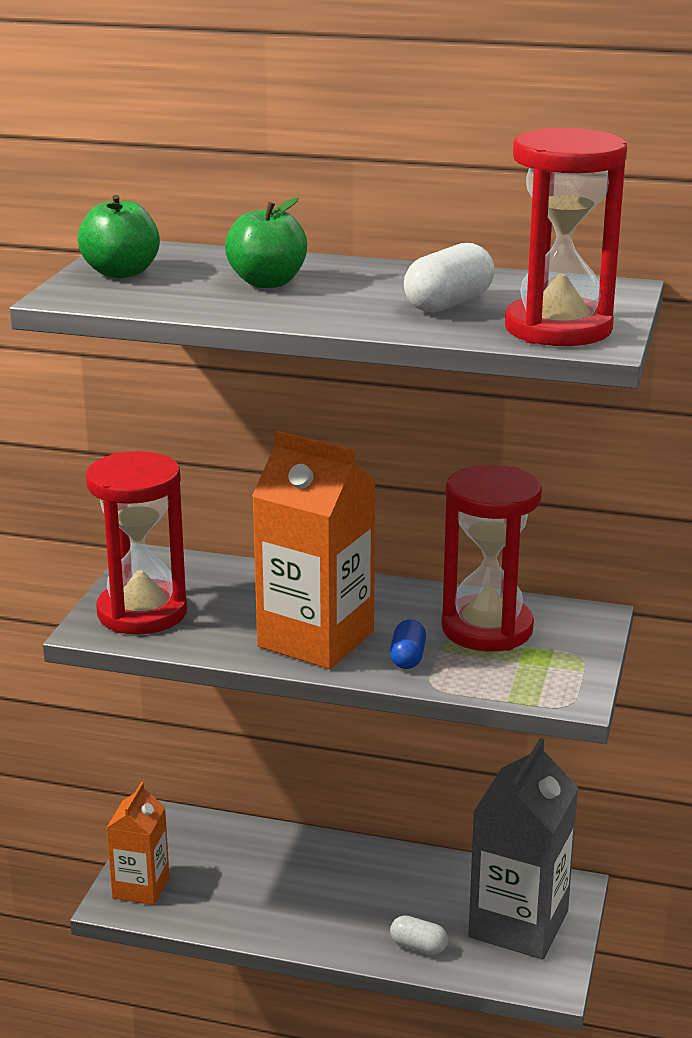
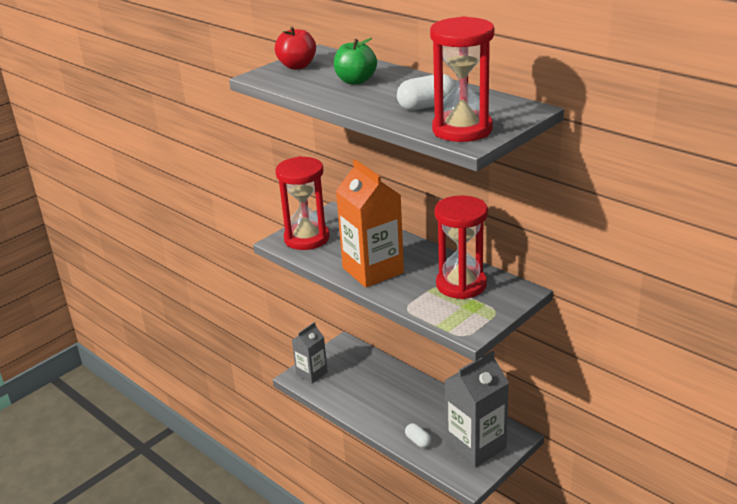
camera: 30 degrees right, 5 degrees up
(121, 273) = (297, 66): green apple -> red apple
(141, 887) = (311, 373): orange carton -> grey carton
(407, 658) = (407, 290): blue capsule -> none

